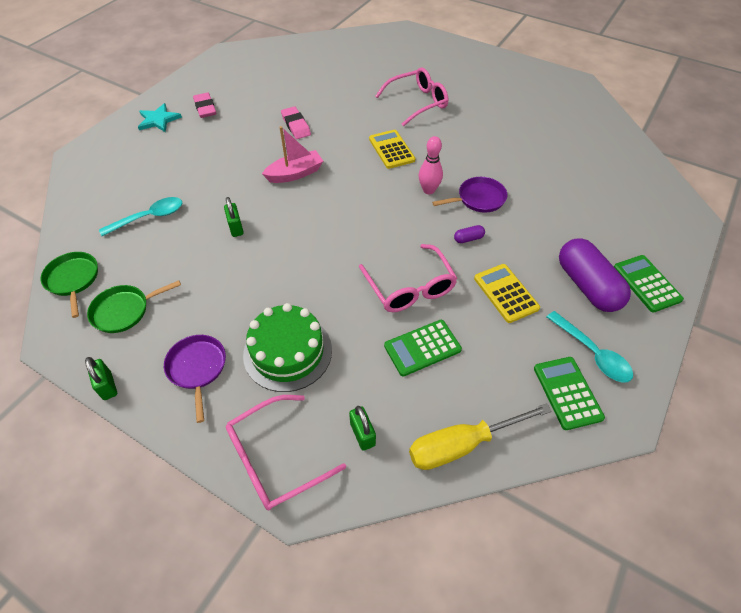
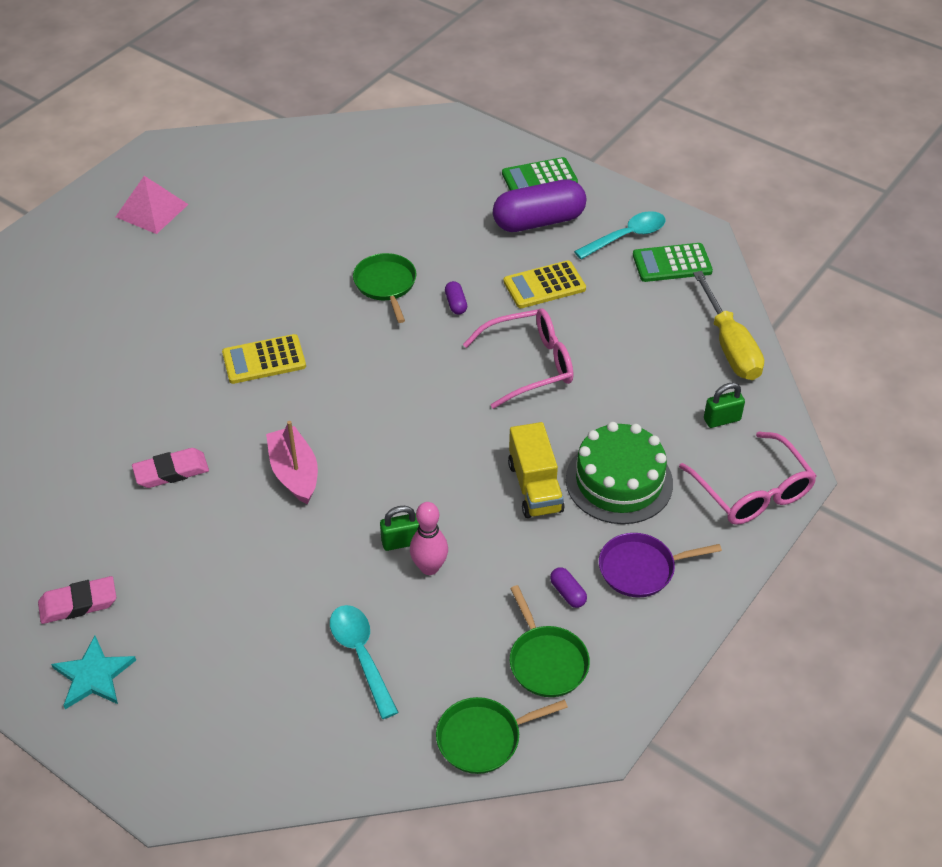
camera: 85 degrees left, 5 degrees down
(107, 386) = (665, 661): green padlock -> none
(181, 321) = (567, 593): none -> purple capsule
(282, 297) = (535, 487): none -> yellow truck
(417, 102) = (155, 320): pink glasses -> none
(422, 348) = (616, 363): green calculator -> none
(428, 190) = (360, 330): pink bowling pin -> pink bowling pin (429, 567)
(478, 198) = (386, 284): purple pan -> green pan
(516, 87) = (152, 210): none -> pink pyramid

